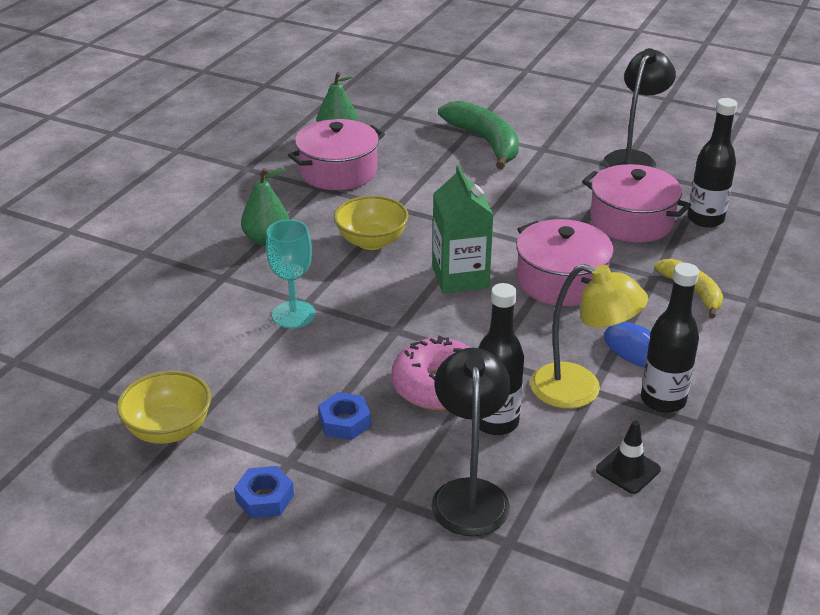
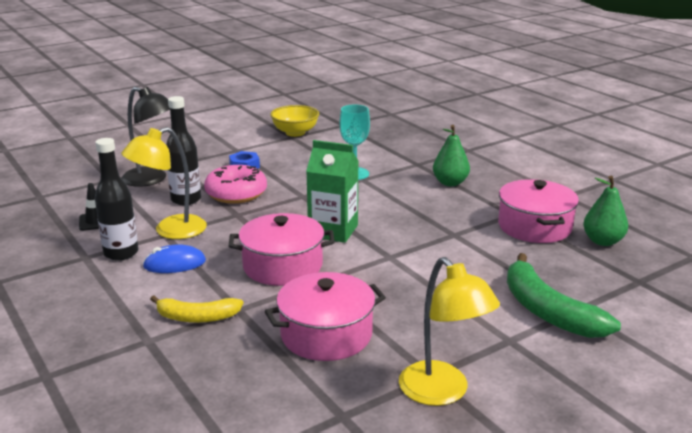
camera: 120 degrees right, 10 degrees down
(265, 498) = (221, 142): blue nut -> none
(371, 241) = (413, 213): yellow bowl -> none
(485, 142) = (547, 311): green banana -> green banana turned 60 degrees clockwise
(633, 159) = (442, 392): black lamp -> yellow lamp
(705, 219) = (283, 381): black bottle -> none

